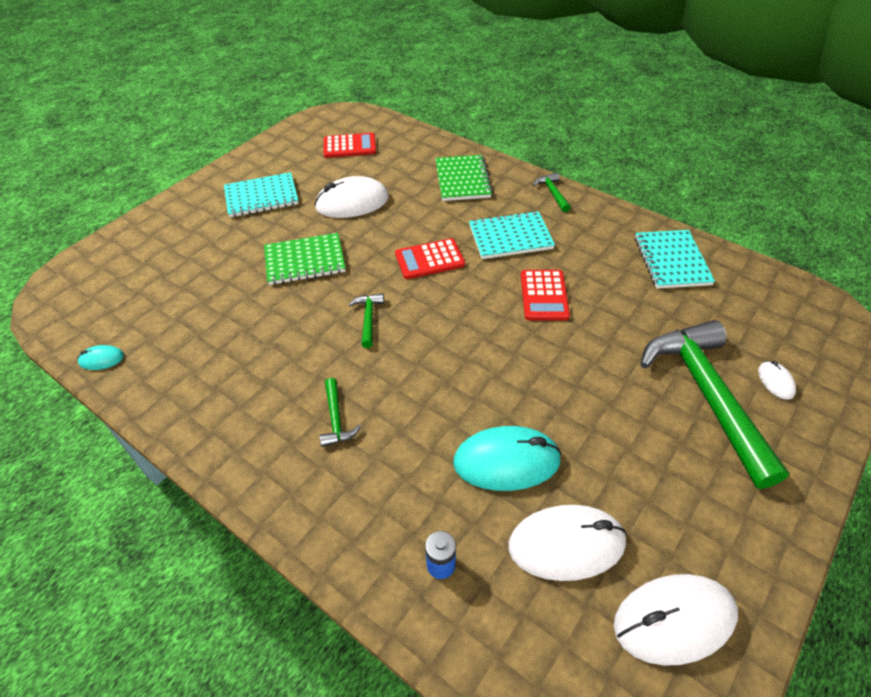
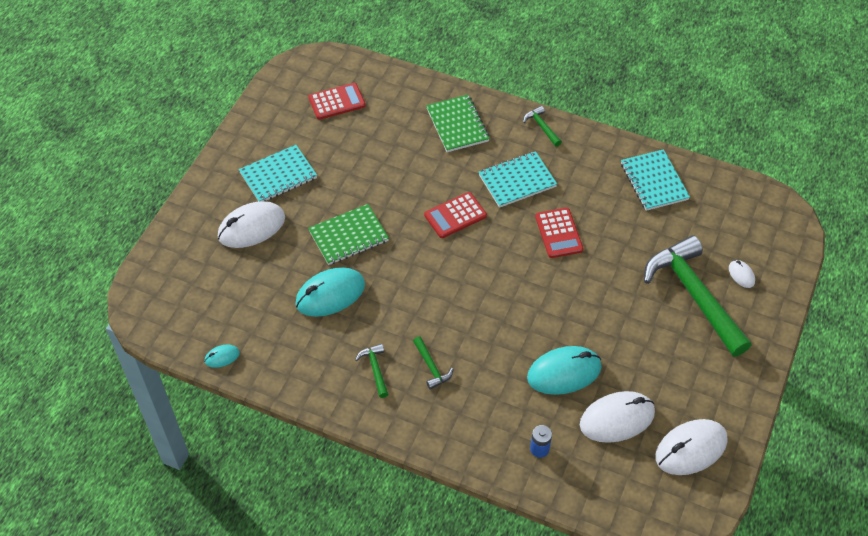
camera: 15 degrees left, 5 degrees up
(256, 315) = (330, 294): none -> turquoise mouse
(352, 203) = (365, 168): white mouse -> white mouse (251, 227)
(368, 319) = (424, 280): green hammer -> green hammer (375, 369)

